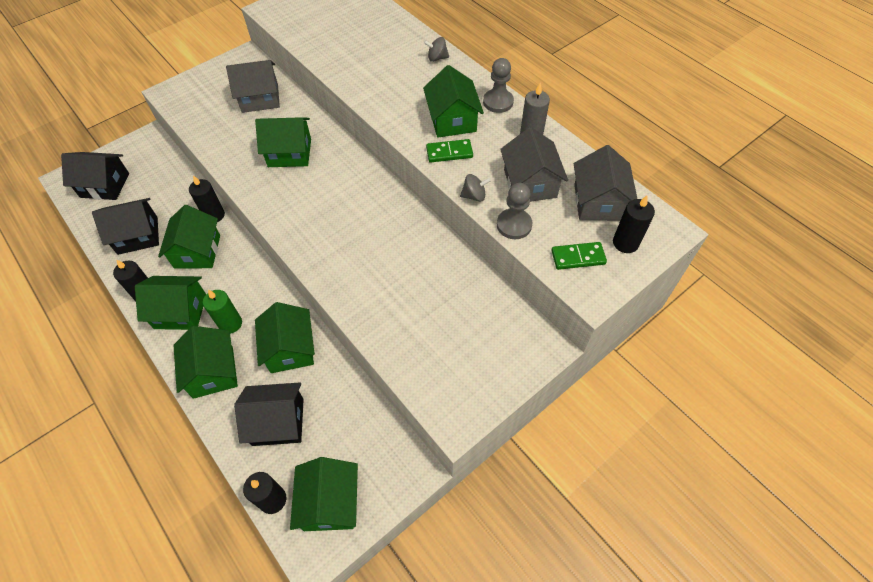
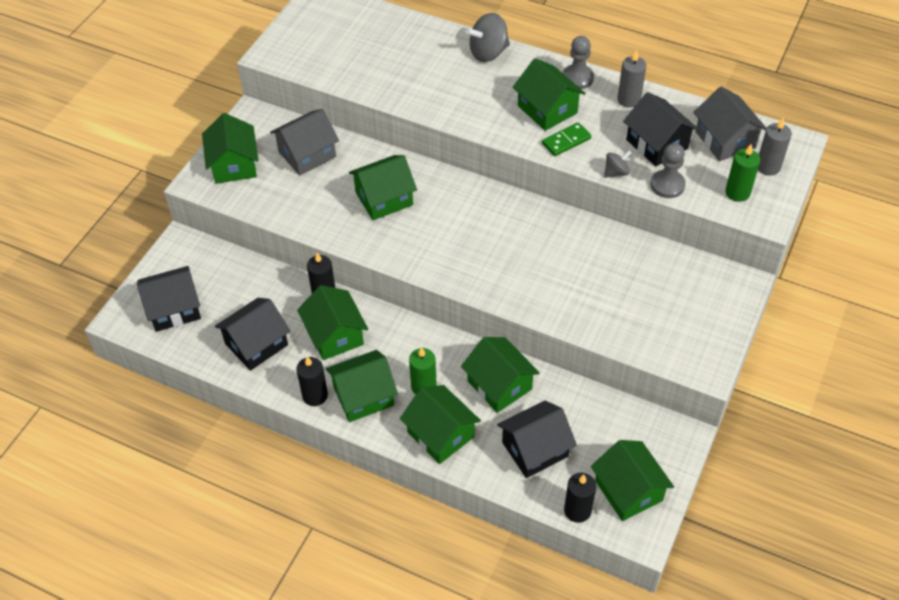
camera: 25 degrees left, 5 degrees down
(203, 88) = (234, 165): none -> green house
(437, 58) = (488, 53): grey spinning top -> grey spinning top, size x1.78
(530, 183) = (657, 144): grey house -> black house
(578, 257) = (737, 192): green domino -> green candle
(625, 243) = (768, 167): black candle -> grey candle

